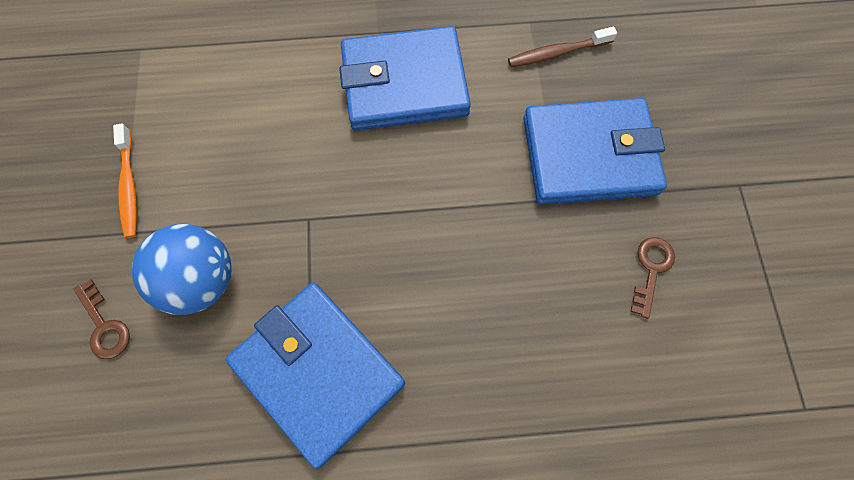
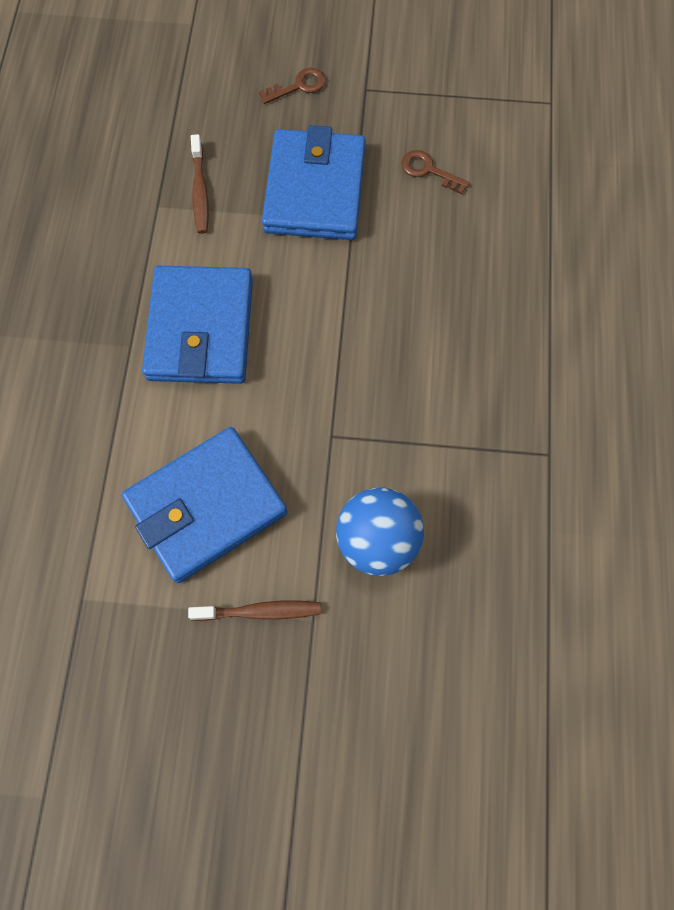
camera: 80 degrees left, 0 degrees up
(104, 326) = (410, 636): brown key -> brown key (298, 86)
(129, 186) = (260, 611): orange toothbrush -> brown toothbrush
(318, 372) = (480, 442): blue wallet -> blue wallet (206, 507)

